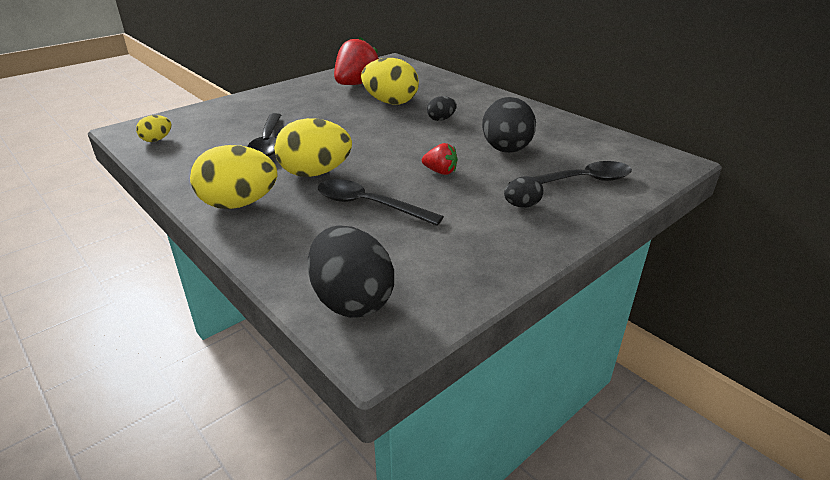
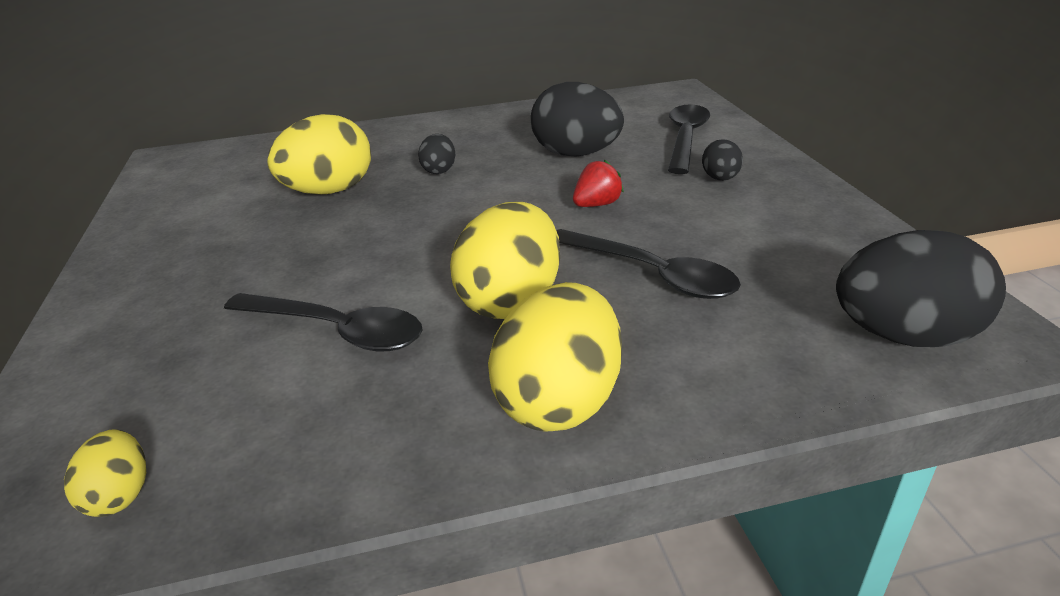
camera: 60 degrees left, 0 degrees up
(356, 84) = (213, 203): red strawberry -> none
(368, 205) = (652, 274): black spoon -> black spoon turned 105 degrees counterclockwise

